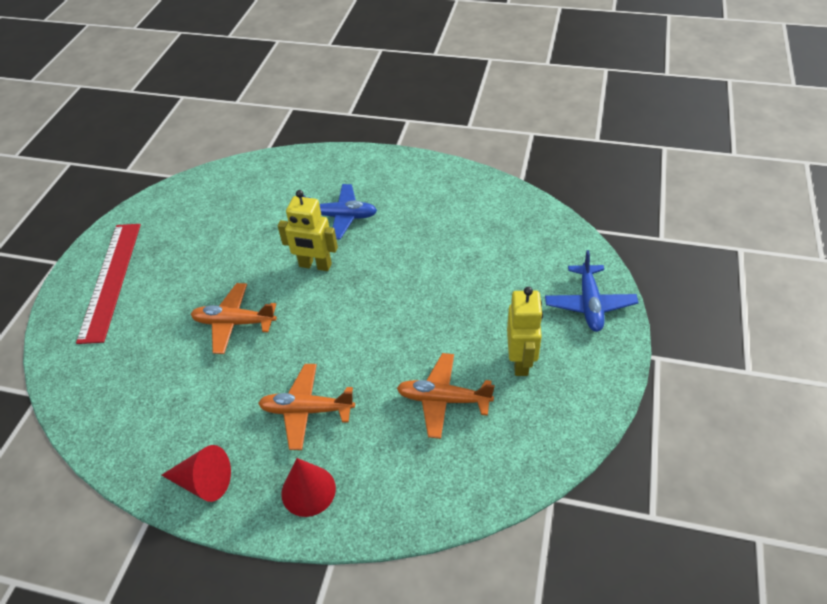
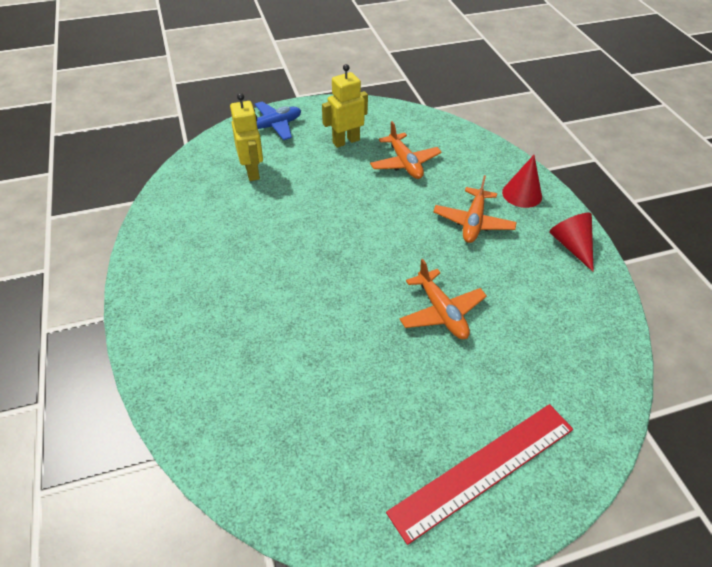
camera: 125 degrees left, 0 degrees up
(307, 410) = (473, 222): orange plane -> orange plane turned 45 degrees clockwise
(315, 265) = (334, 291): yellow robot -> yellow robot (252, 172)
(340, 217) = (256, 305): blue plane -> none

